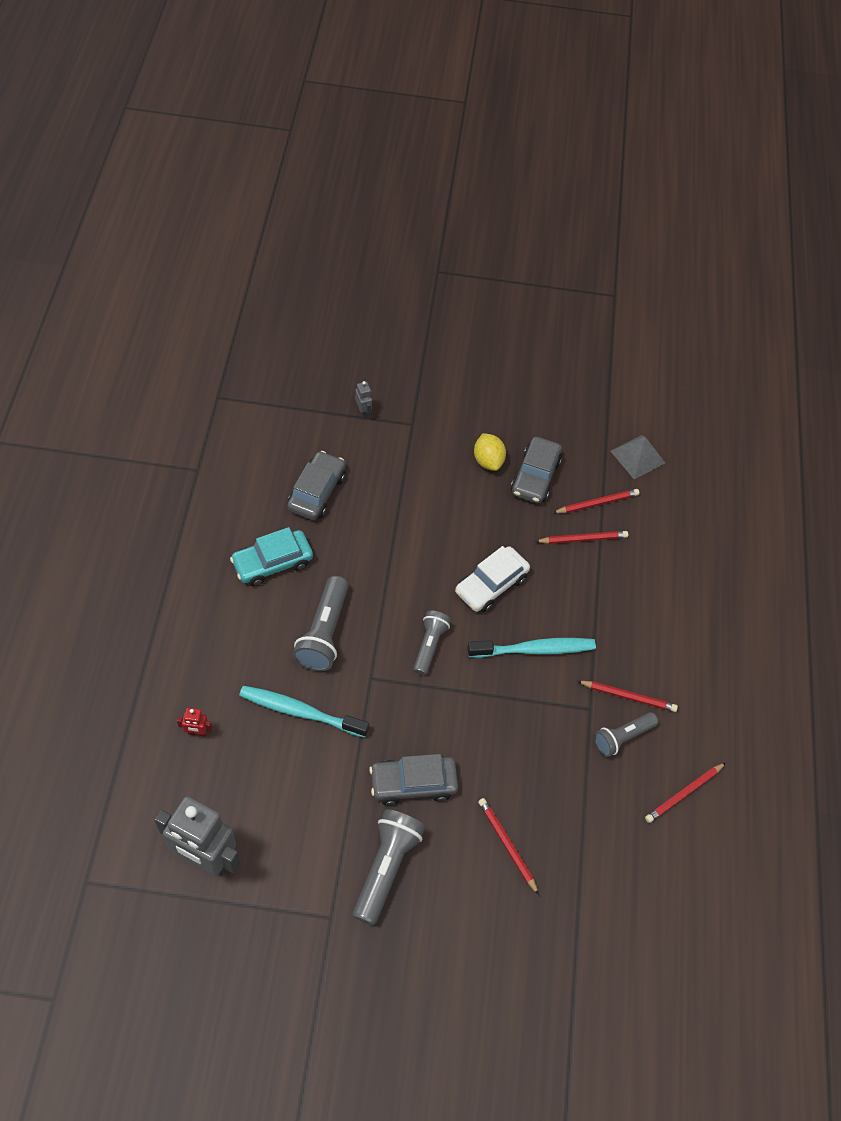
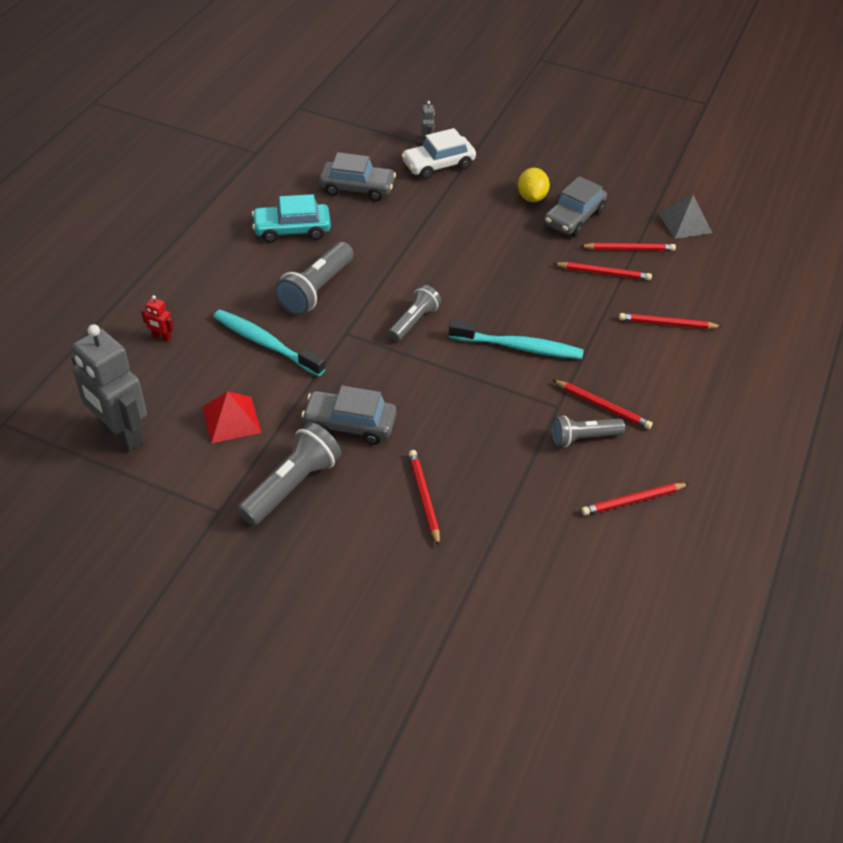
camera: 20 degrees right, 10 degrees down
(303, 810) = (231, 419): none -> red pyramid
(316, 492) = (357, 188): grey car -> grey car turned 60 degrees clockwise
(491, 585) = (495, 288): white car -> white car (438, 165)
(656, 585) = (667, 324): none -> red pencil

